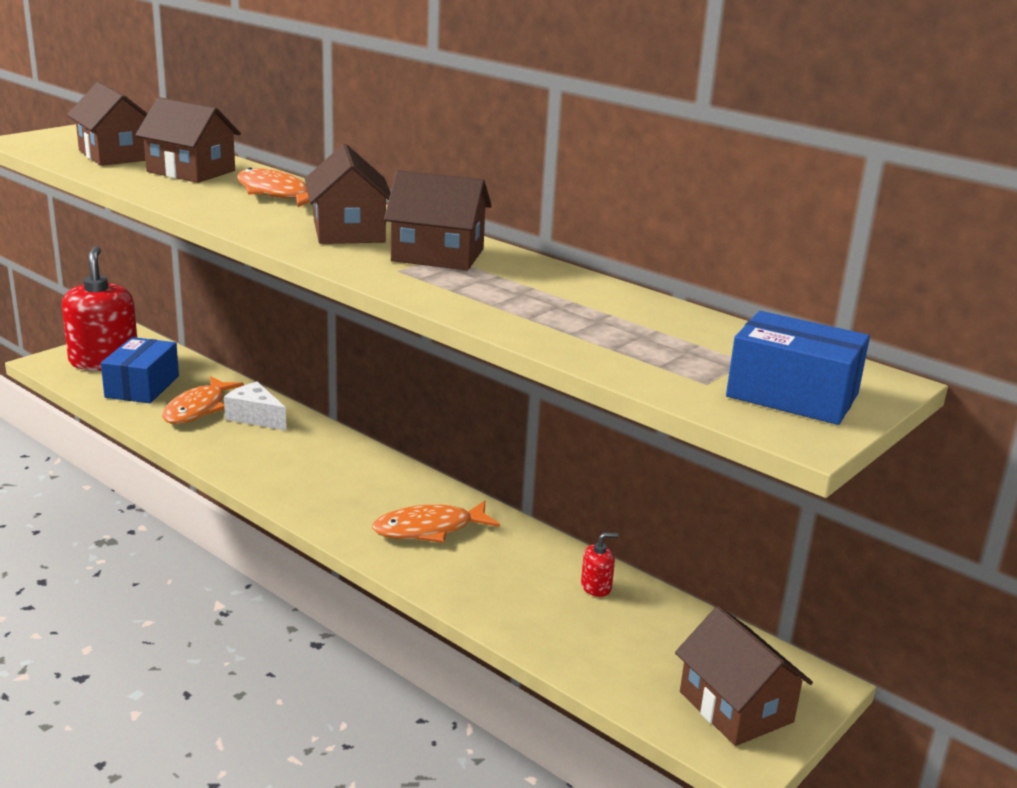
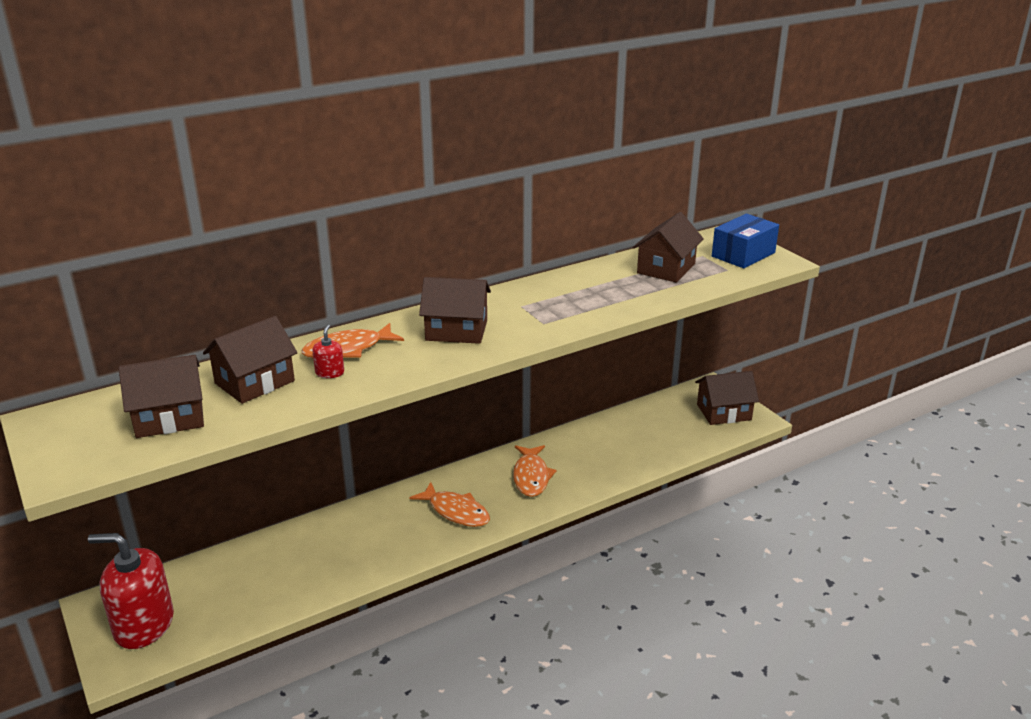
camera: 70 degrees left, 5 degrees up
(142, 386) = (223, 600): blue box -> none
(198, 409) = (291, 568): orange fish -> orange fish (456, 511)
(255, 417) = (326, 536): white cheese -> none
(437, 255) = (519, 307): brown house -> brown house (666, 268)
(596, 587) = (613, 428): red soap dispenser -> red soap dispenser (329, 373)

